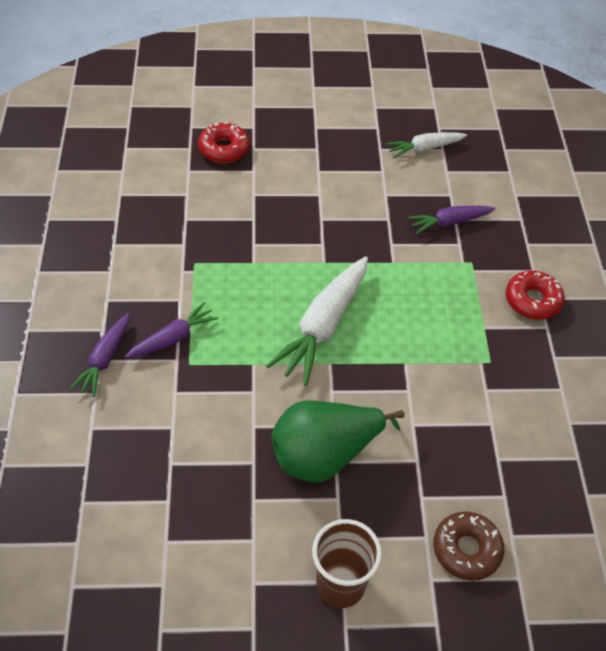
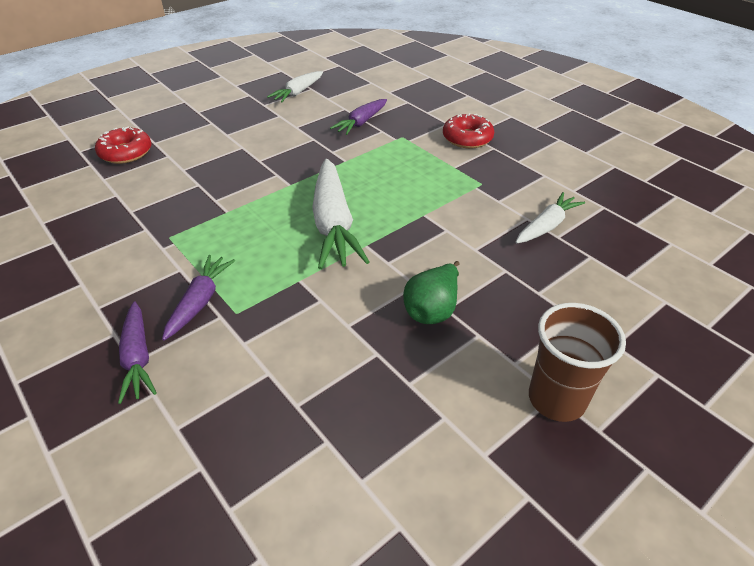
camera: 35 degrees left, 10 degrees down
(325, 455) = (432, 309): green pear -> green pear, size x0.60
(466, 549) = (611, 306): brown donut -> none
(499, 442) = (546, 226): none -> white carrot

